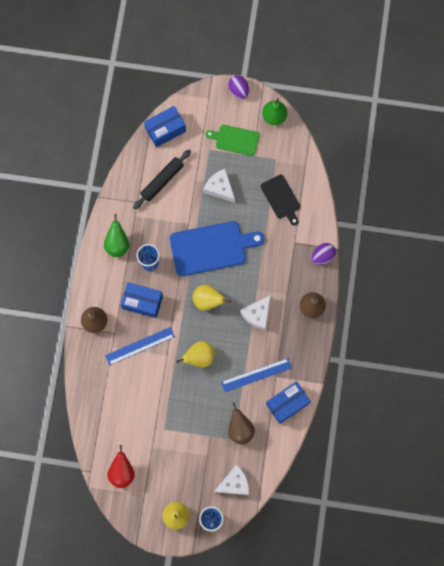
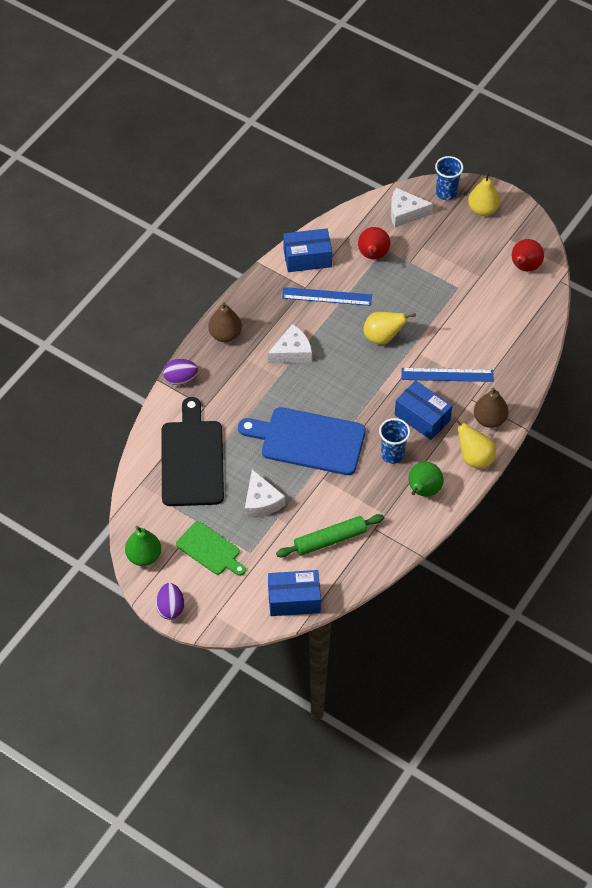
camera: 155 degrees left, 20 degrees down
(162, 181) = (330, 540): black rolling pin -> green rolling pin
(208, 301) = (343, 388): yellow pear -> yellow pear (474, 458)
(240, 429) = (373, 255): brown pear -> red pear
(281, 198) = (192, 459): black cutting board -> black cutting board, size x1.73

